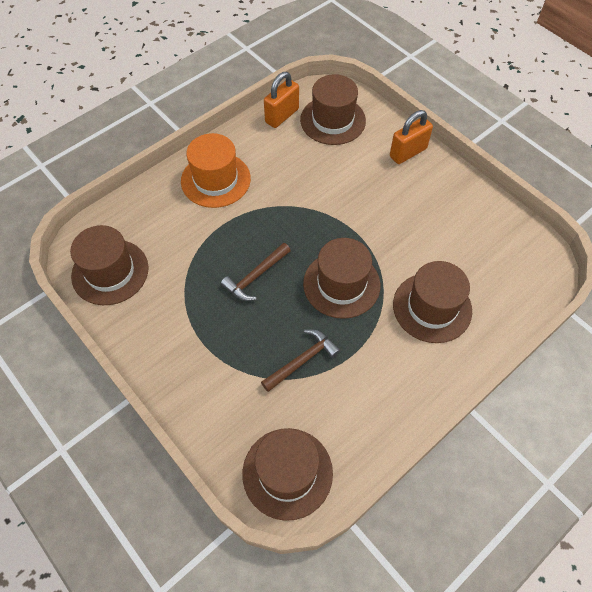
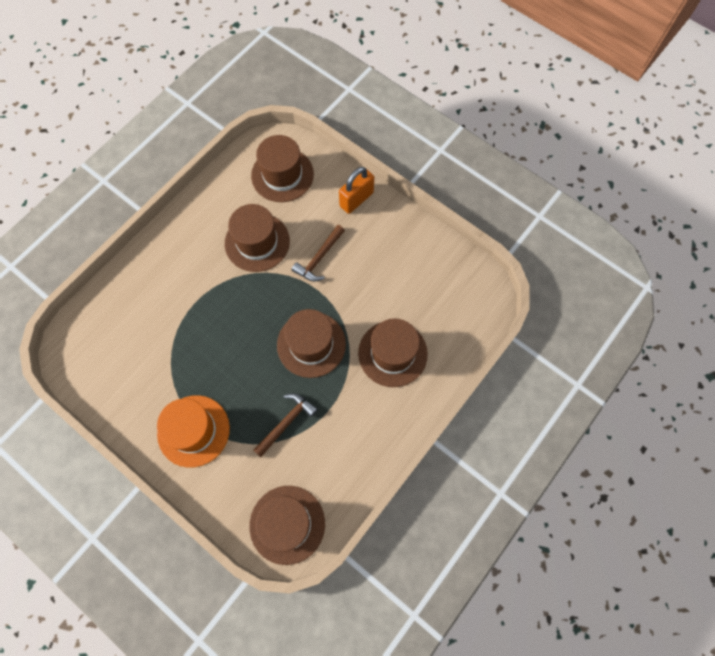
camera: 10 degrees left, 10 degrees up
(110, 272) = (100, 367): brown hat -> brown hat (257, 242)
(215, 180) = (181, 256): orange hat -> orange hat (193, 431)
(255, 276) = (233, 349): brown hammer -> brown hammer (319, 258)
(282, 116) = (233, 177): orange padlock -> none

